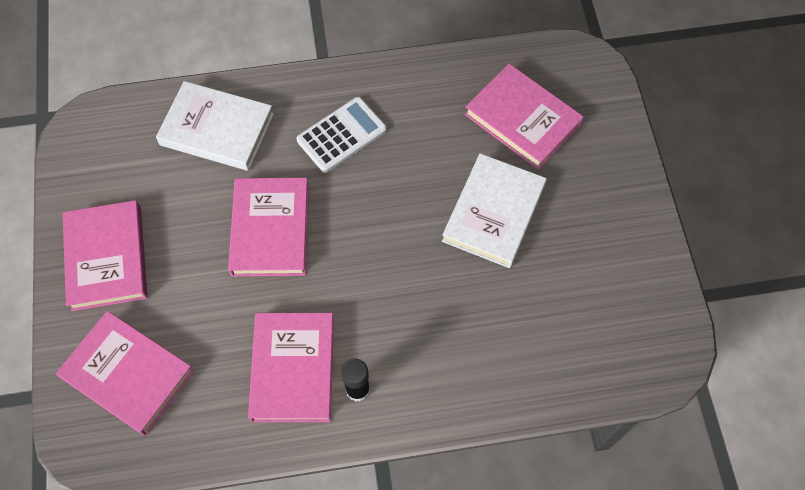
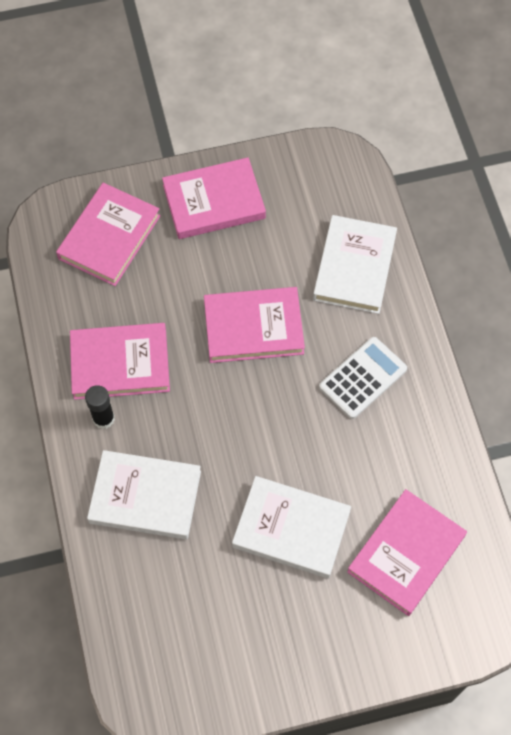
camera: 85 degrees right, 0 degrees up
(342, 135) = (363, 378): white calculator -> white calculator turned 90 degrees counterclockwise
(452, 349) = (145, 497): none -> white book

